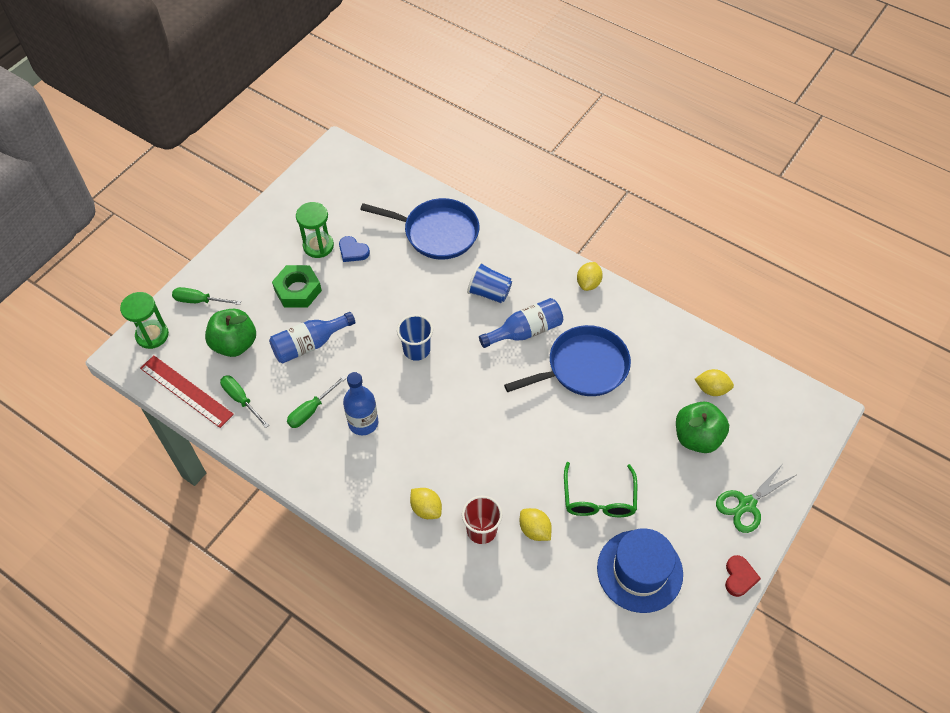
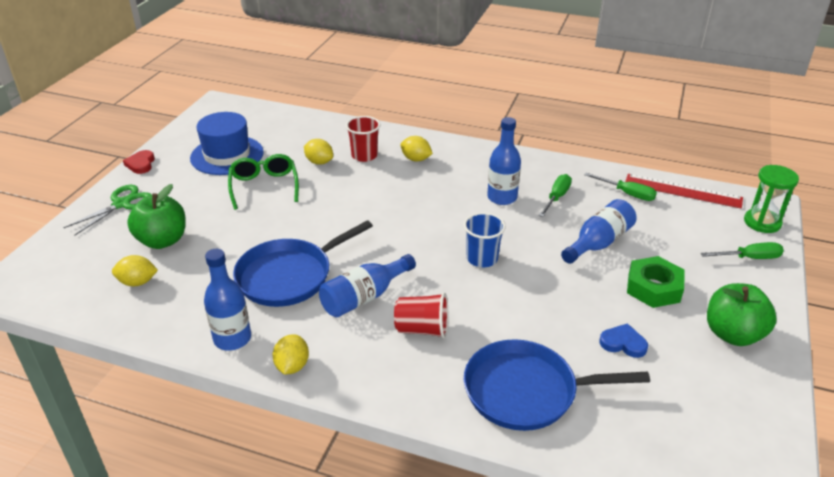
camera: 165 degrees right, 20 degrees down
(235, 344) = (674, 230): green apple -> green apple (733, 334)
(318, 246) = (671, 340): green hourglass -> none
(489, 293) = (422, 329): blue cup -> red cup
(630, 315) = (232, 339): none -> blue bottle

